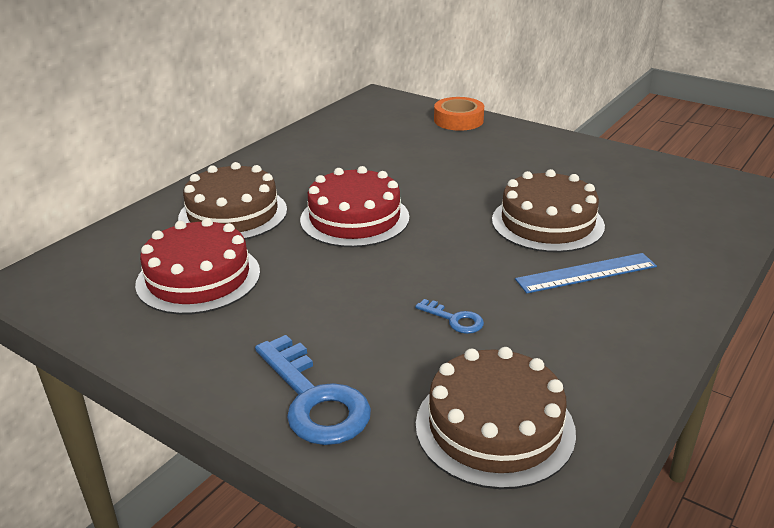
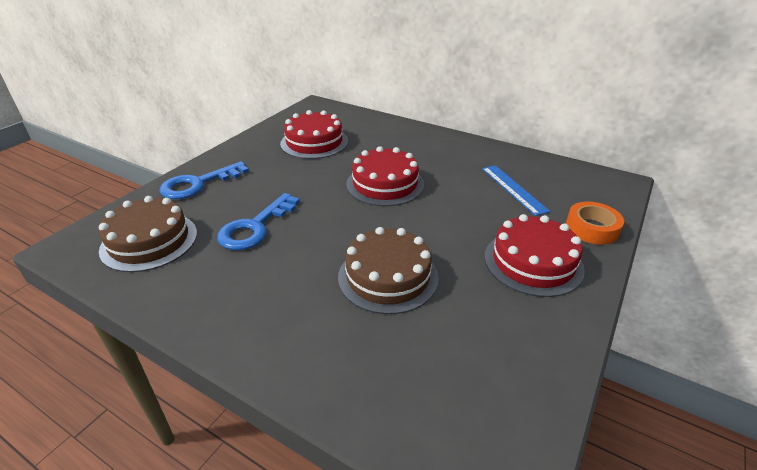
camera: 85 degrees right, 5 degrees up
(233, 214) = (386, 143): brown cake -> none
(454, 319) = (255, 227): blue key -> blue key, size x2.06
(513, 151) = (533, 262): none -> red cake
(586, 273) = (304, 294): blue ruler -> blue ruler (513, 189)

